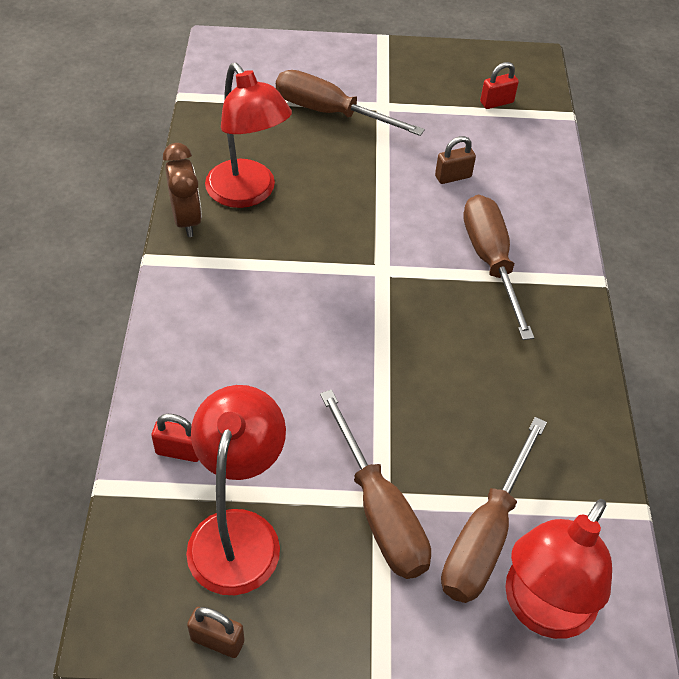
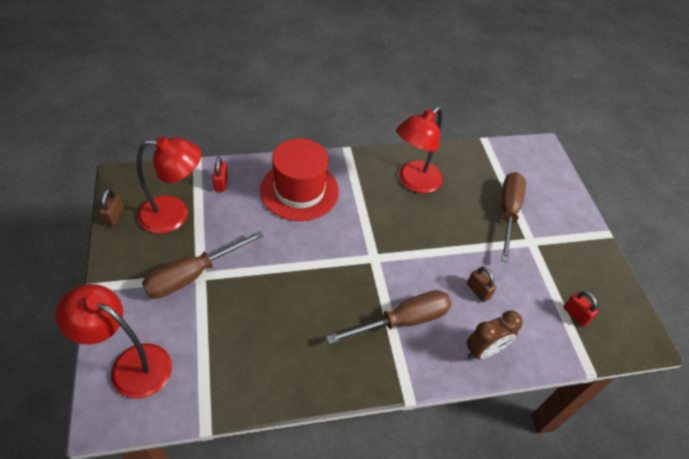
camera: 75 degrees right, 0 degrees up
(186, 220) = (381, 158): brown clock -> brown clock (484, 350)
(227, 338) = (299, 190): none -> red hat
(485, 535) = (180, 331): brown screwdriver -> none

